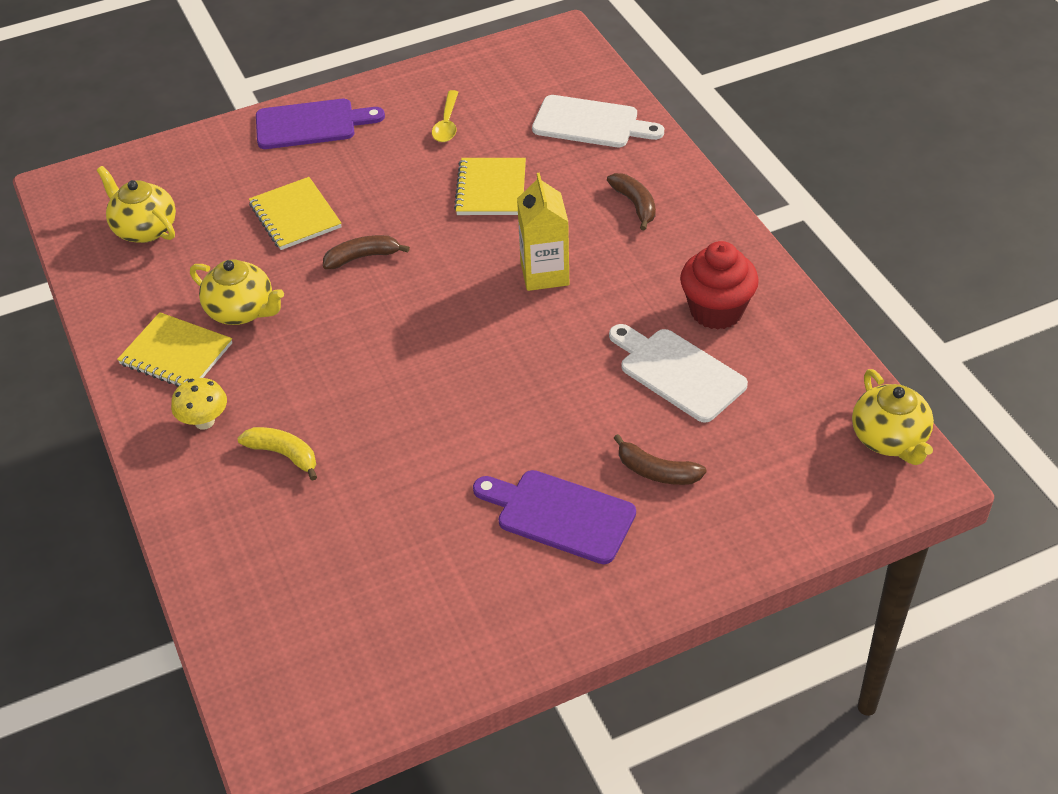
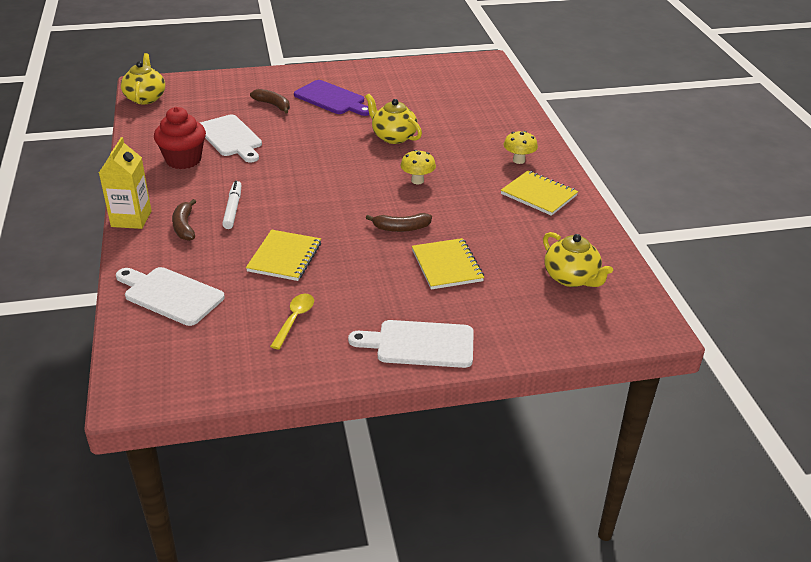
camera: 170 degrees left, 10 degrees down
(241, 311) = (493, 211): yellow teapot -> yellow teapot (393, 137)
(284, 454) = (472, 140): yellow banana -> none
(311, 124) = (420, 344): purple cutting board -> white cutting board
(357, 344) = (417, 180): none -> yellow mushroom
(544, 273) = (277, 197): yellow carton -> yellow carton (131, 219)
(592, 242) = (233, 209): none -> white marker

